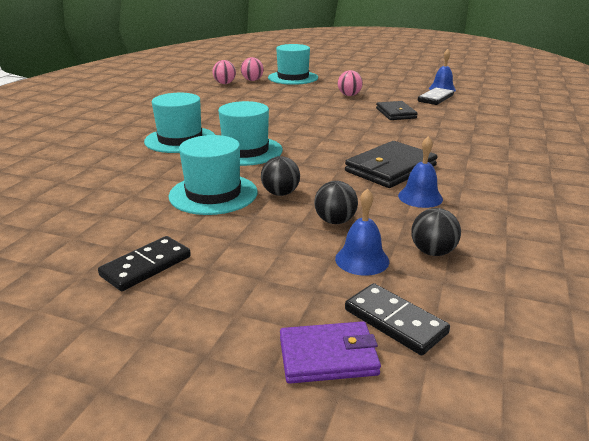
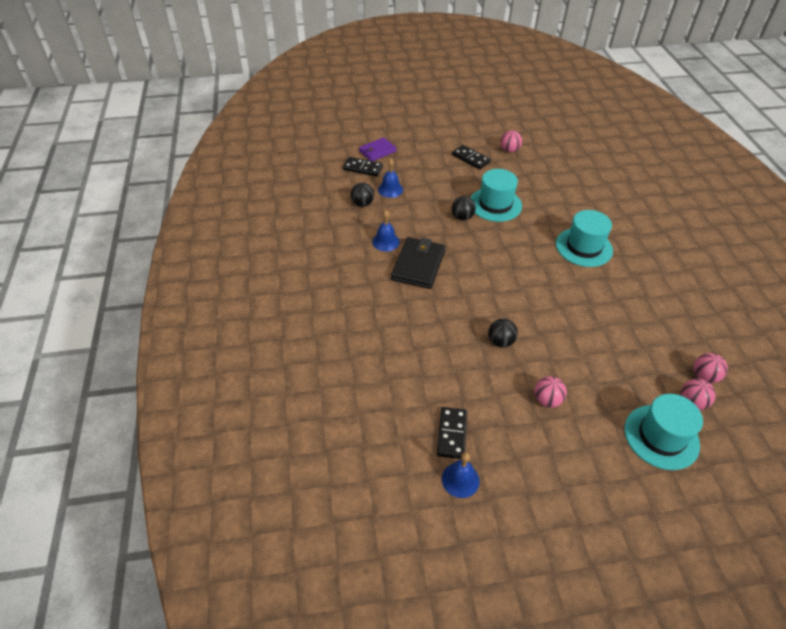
camera: 150 degrees right, 20 degrees up
(54, 257) = (509, 150): none -> pink ball
(146, 266) = (470, 158): black domino -> black domino turned 60 degrees counterclockwise
(245, 151) = (526, 250): turquoise hat -> none
(335, 221) = (418, 207): black ball -> black ball (500, 341)
(396, 113) = (469, 367): black wallet -> none

